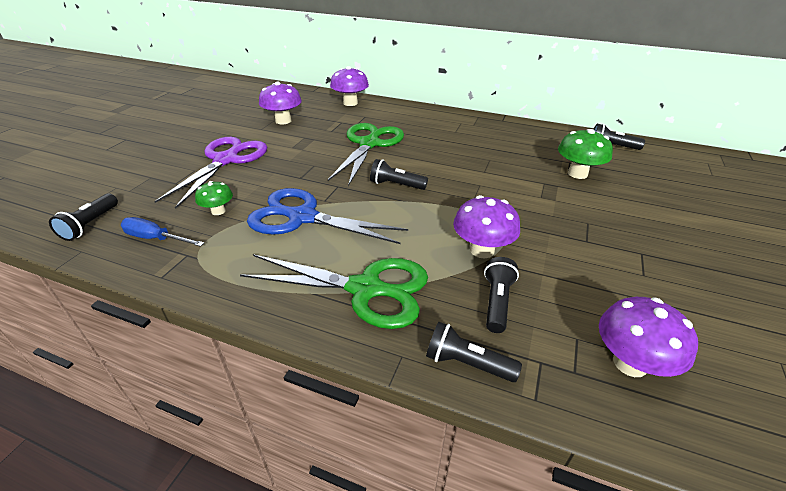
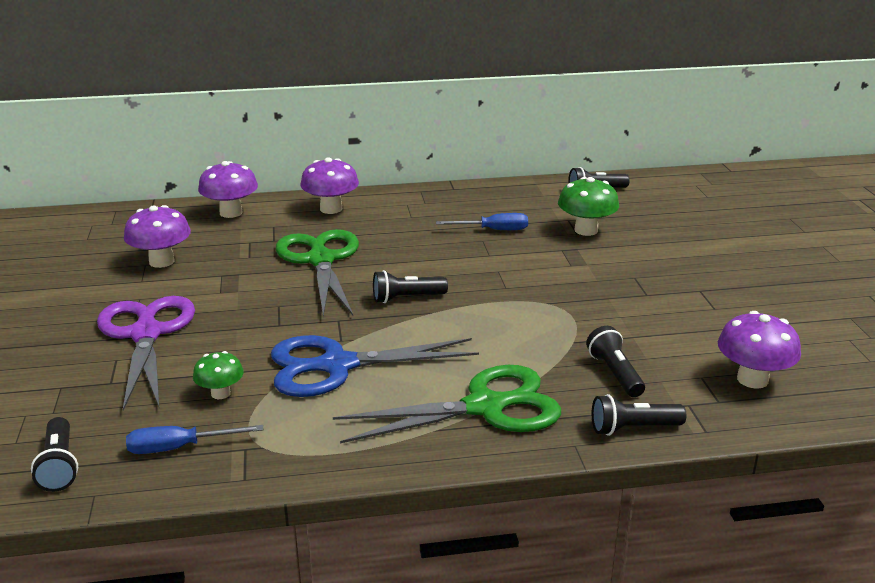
camera: 30 degrees left, 10 degrees down
(482, 250) = (561, 334): purple mushroom -> purple mushroom (331, 209)
(504, 155) = (493, 230): none -> blue screwdriver

